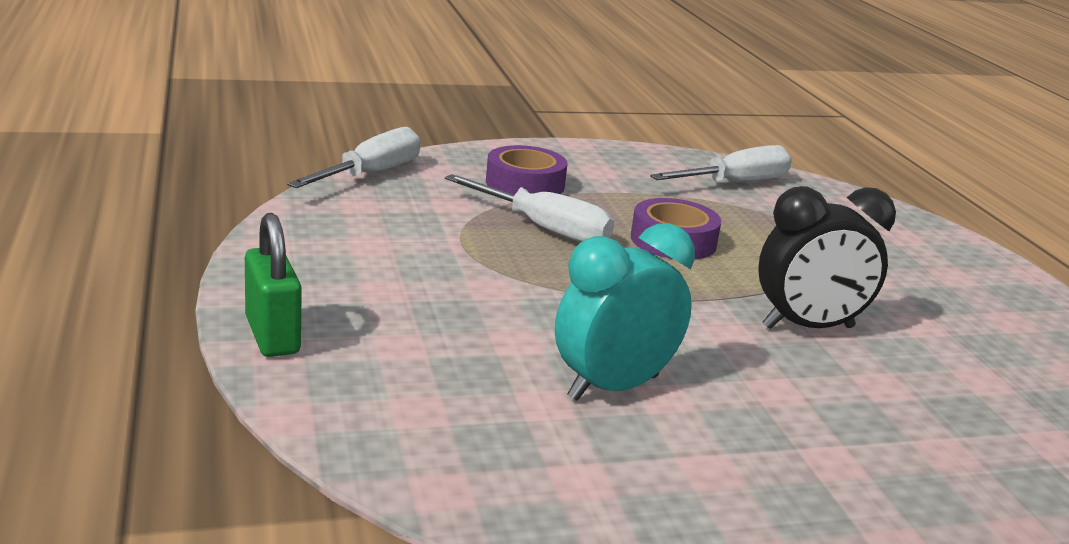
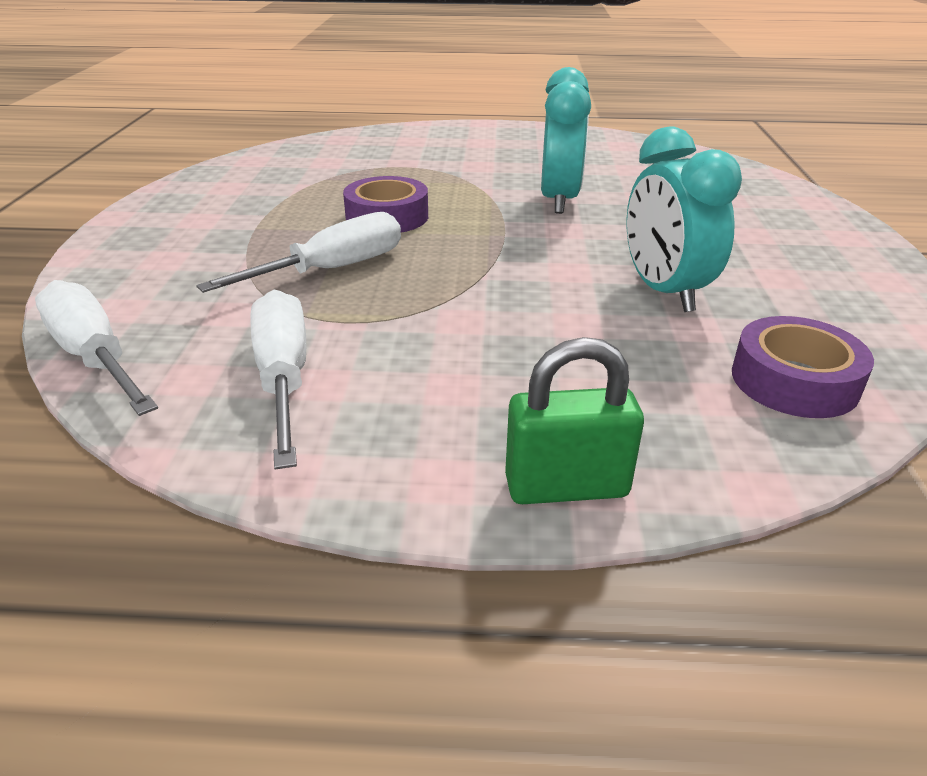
camera: 70 degrees left, 10 degrees up
(525, 183) = (206, 261): purple tape -> purple tape (794, 381)
(736, 183) = (277, 170): white screwdriver -> white screwdriver (284, 377)
(808, 327) = (559, 201): black clock -> turquoise clock

